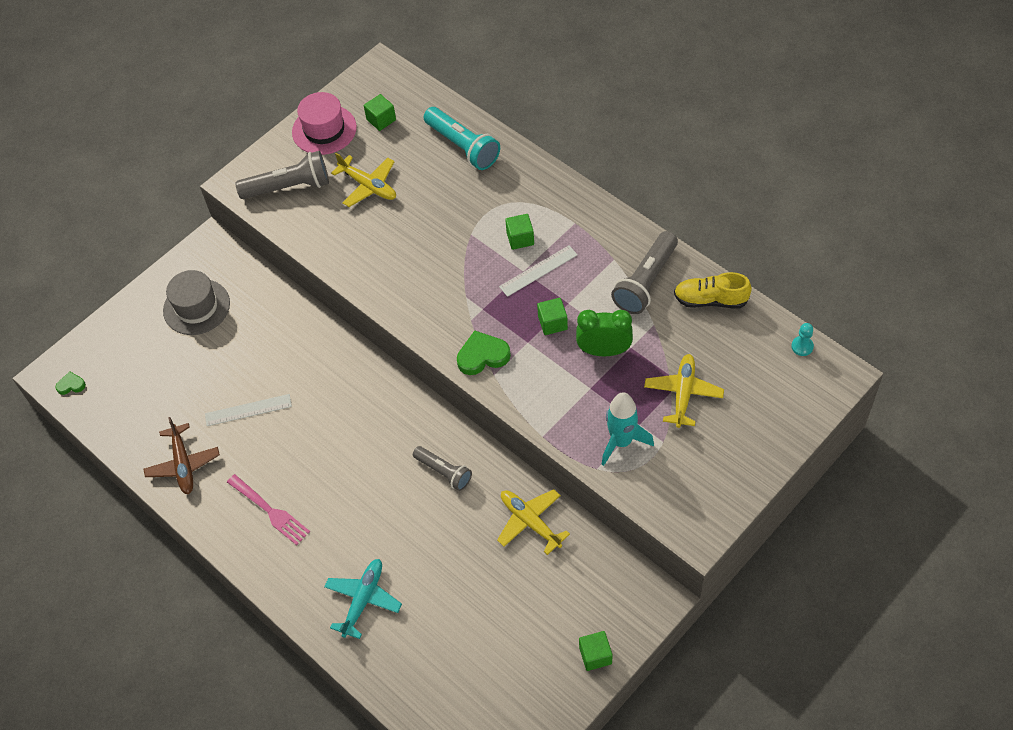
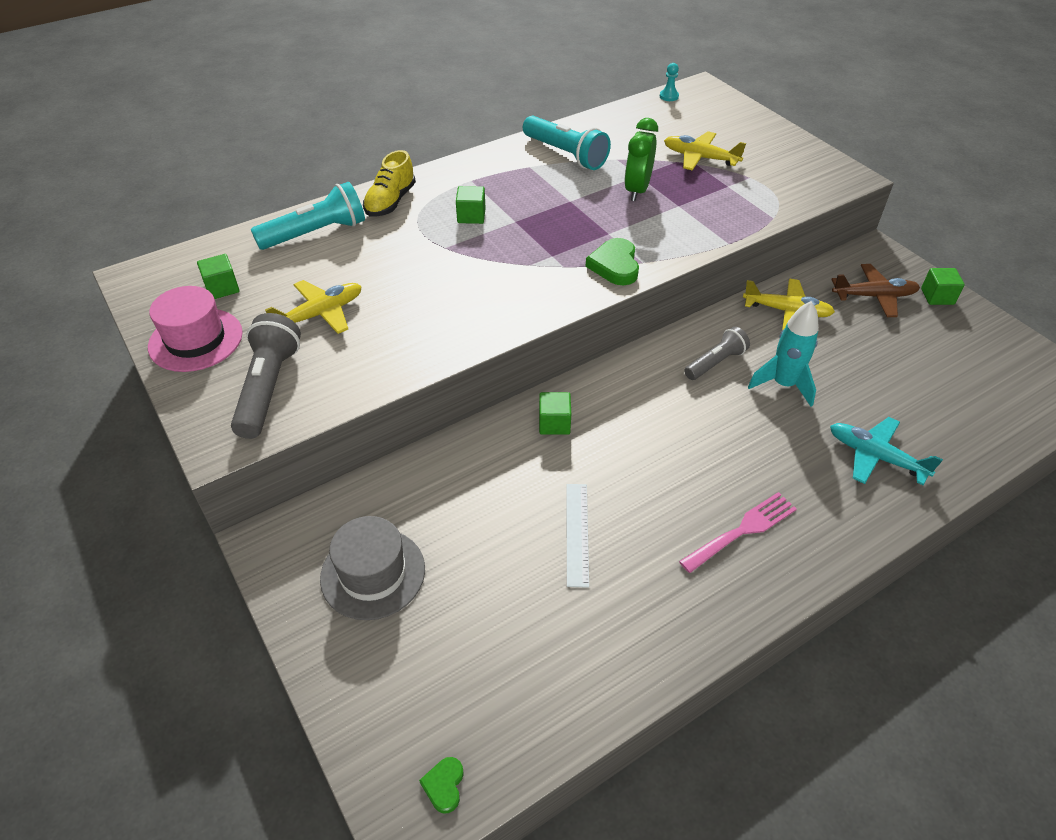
camera: 80 degrees left, 10 degrees down
(183, 464) = (646, 626): brown plane -> brown plane (874, 296)
(530, 522) = (787, 311): yellow plane -> yellow plane turned 135 degrees counterclockwise
(538, 270) = (520, 212): white ruler -> none
(552, 323) = (591, 214): green cube -> green cube (554, 423)
(621, 442) = (745, 199): turquoise rocket -> turquoise rocket (783, 384)
(646, 282) = (565, 154): grey flashlight -> turquoise flashlight
(710, 300) = (602, 127): yellow shoe -> yellow shoe (390, 202)

